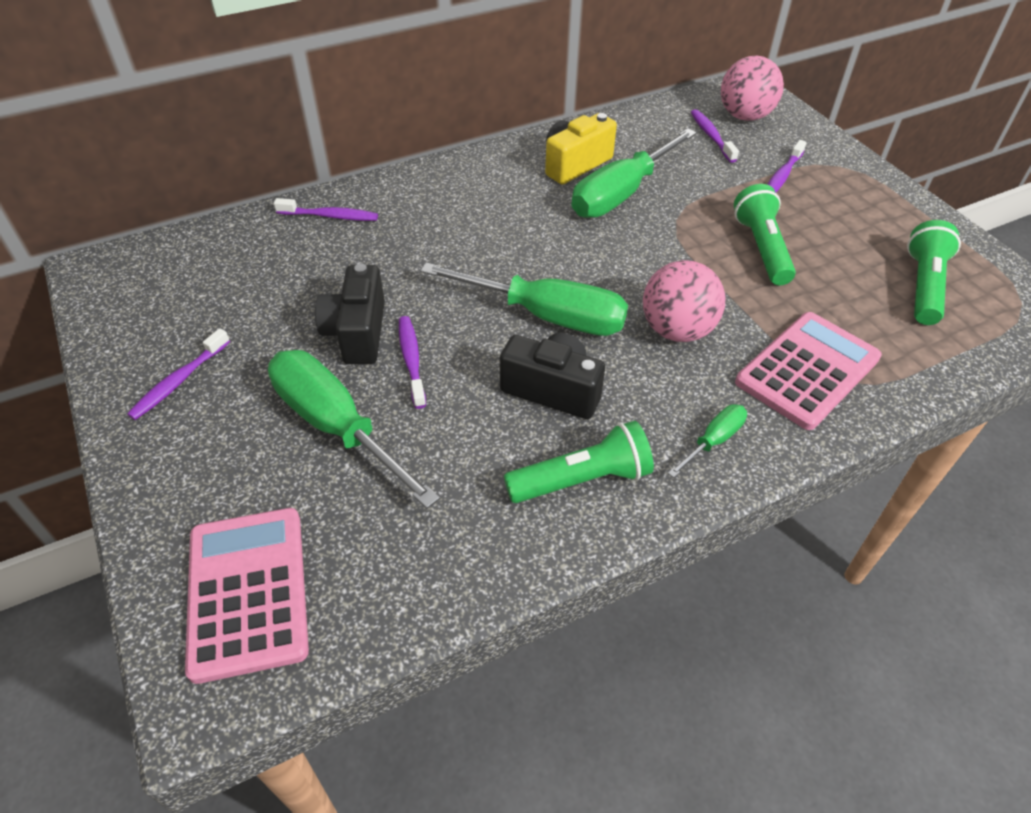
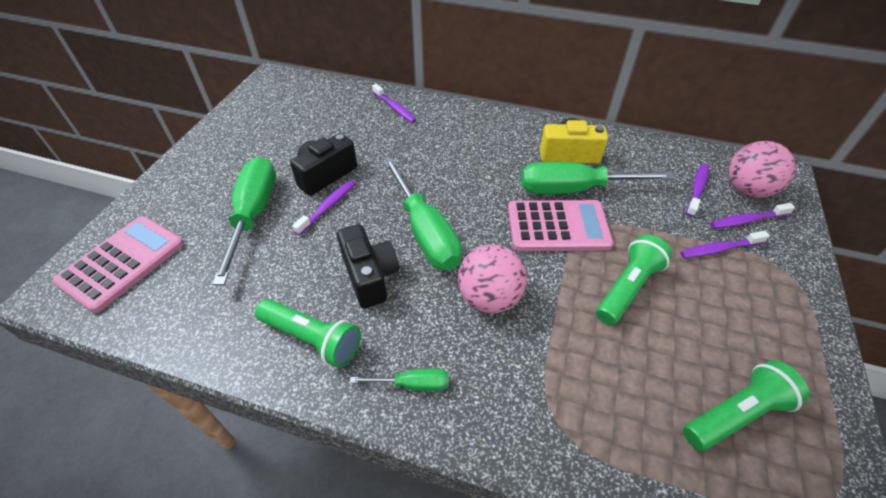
camera: 45 degrees right, 0 degrees up
(179, 381) = (230, 147): purple toothbrush -> purple toothbrush (747, 220)
(807, 370) = (541, 395): pink calculator -> pink calculator (558, 226)

